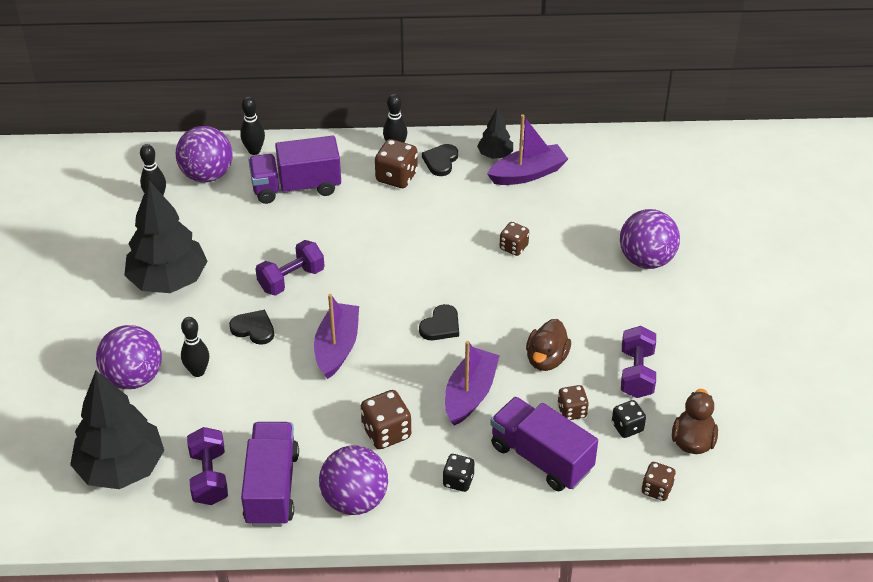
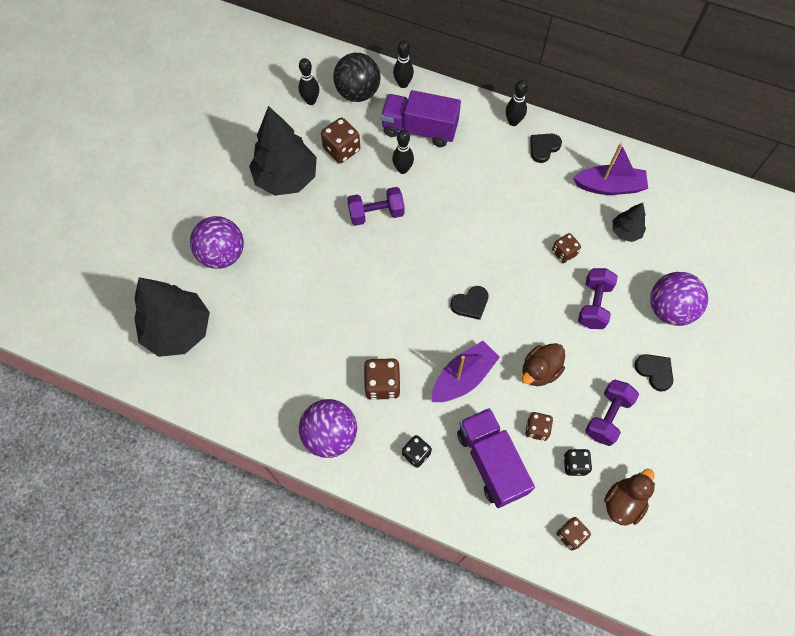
camera: 25 degrees right, 20 degrees up
(198, 371) = (270, 269): black bowling pin -> black bowling pin (402, 169)
(207, 175) = (358, 93): purple ball -> black ball
(209, 477) = (235, 366): purple dumbbell -> purple dumbbell (593, 305)
(253, 329) = (327, 247): black heart -> black heart (654, 371)
(272, 487) = (275, 396): purple truck -> none
(337, 347) = (381, 290): purple boat -> none
(396, 177) = (501, 149): brown dice -> brown dice (342, 150)
(495, 154) = (591, 158): black tree -> black tree (625, 232)

